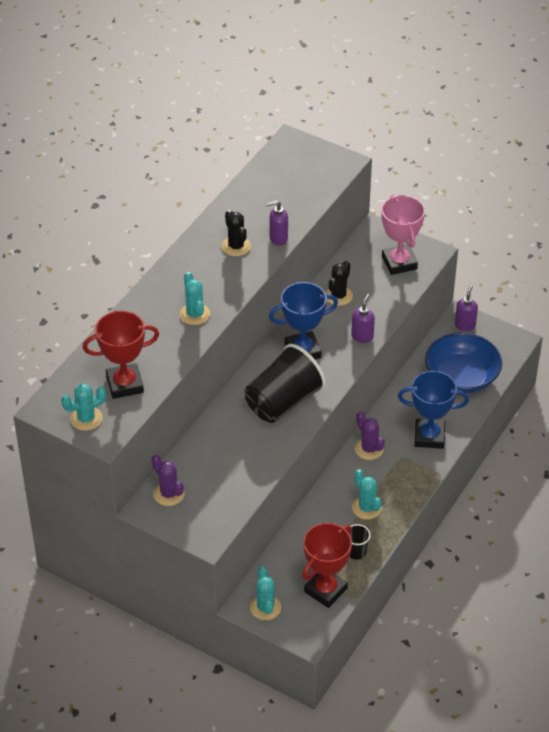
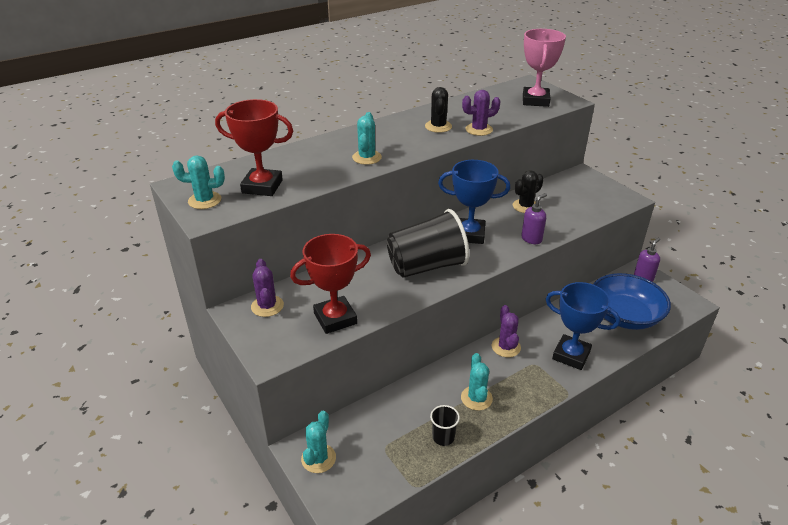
camera: 25 degrees right, 10 degrees down
(278, 238) = (479, 129): purple soap dispenser -> purple cactus
(325, 590) = (389, 464): red trophy -> red trophy (335, 318)
(399, 263) = (594, 198): pink trophy -> pink trophy (535, 100)

